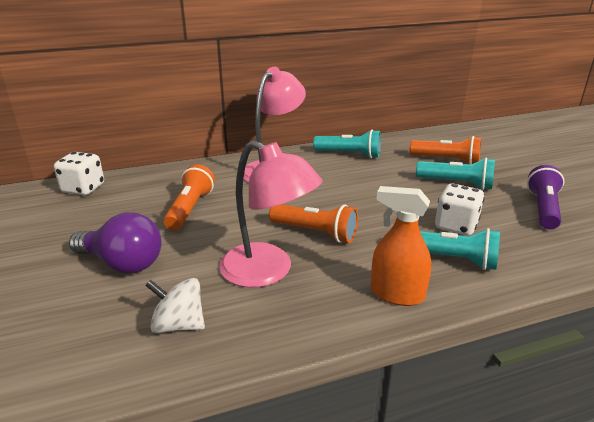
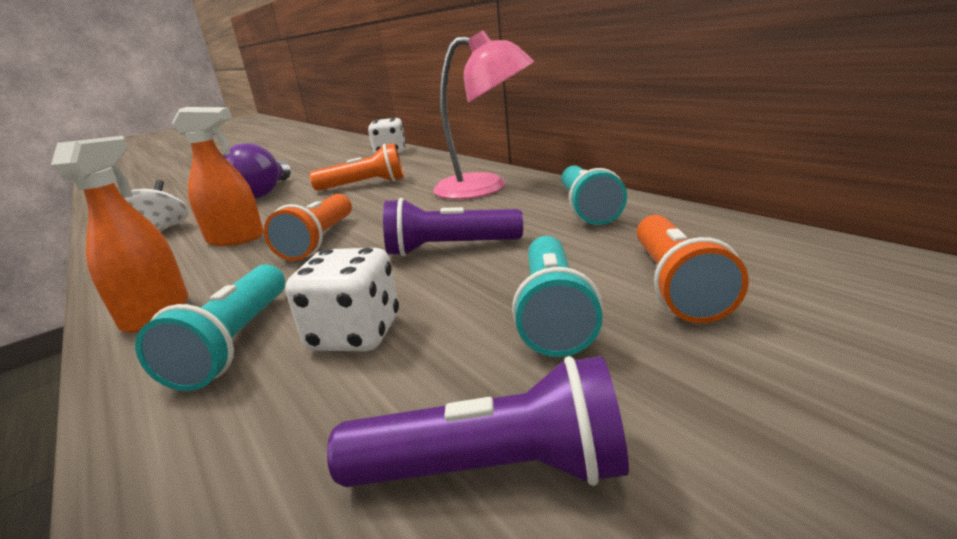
camera: 75 degrees right, 5 degrees down
(268, 271) = (236, 239): pink lamp -> orange spray bottle
(371, 194) = (449, 248): none -> purple flashlight

